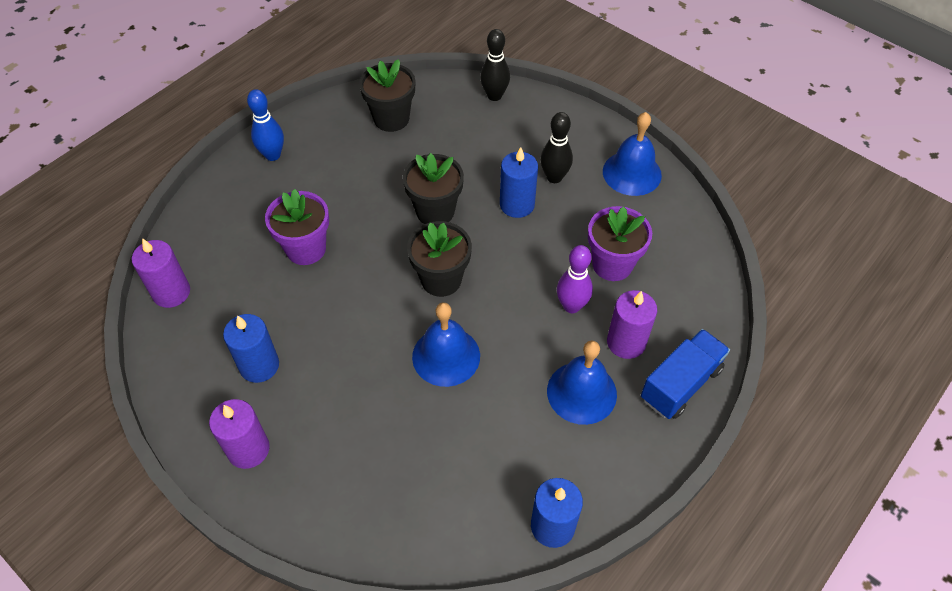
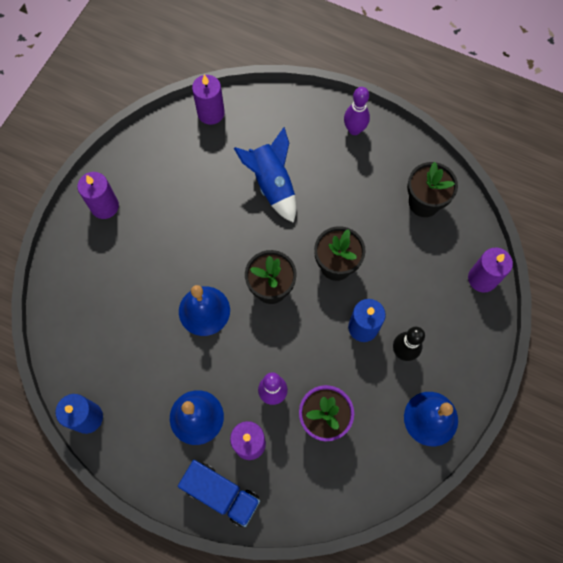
camera: 75 degrees right, 15 degrees up
(259, 365) = (167, 190): blue candle -> none
(272, 155) = (354, 130): blue bowling pin -> purple bowling pin
(306, 249) = (272, 184): purple flower pot -> blue rocket
(494, 96) = (482, 278): black bowling pin -> purple candle

